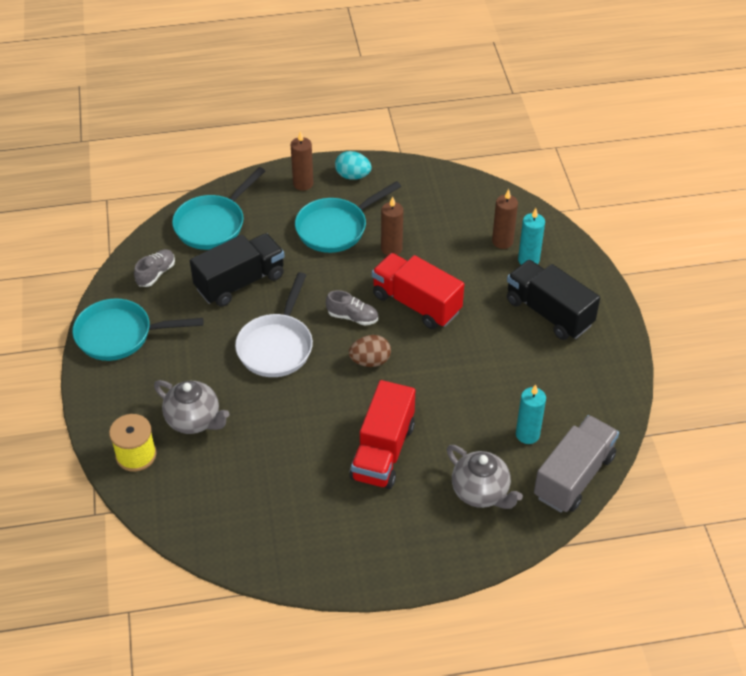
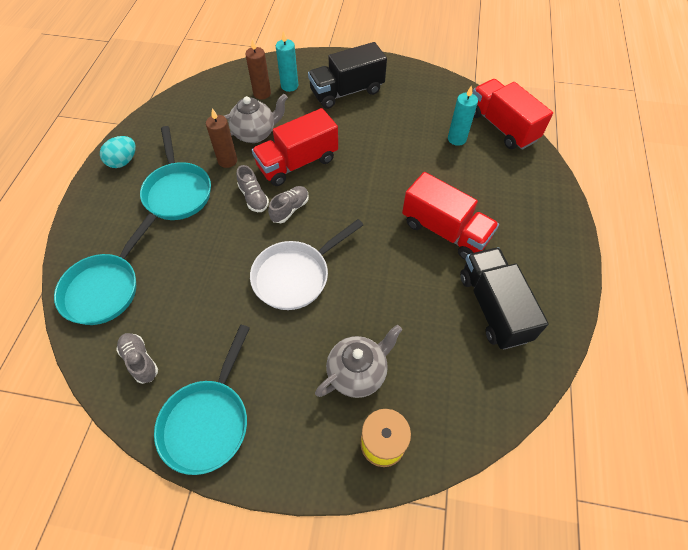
camera: 70 degrees left, 10 degrees up
(213, 224) = (105, 288): turquoise pan -> turquoise pan turned 60 degrees clockwise
(240, 282) = (199, 284): black truck -> black truck (493, 307)
(276, 346) = (295, 276): white pan -> white pan turned 105 degrees clockwise
(303, 184) = (105, 199): brown candle -> none
(354, 285) = (253, 197): none -> grey shoe
(370, 361) = (345, 211): brown egg -> none
(481, 492) = (503, 181): grey teapot -> grey teapot (255, 134)
(573, 476) = (502, 127): grey truck -> red truck

